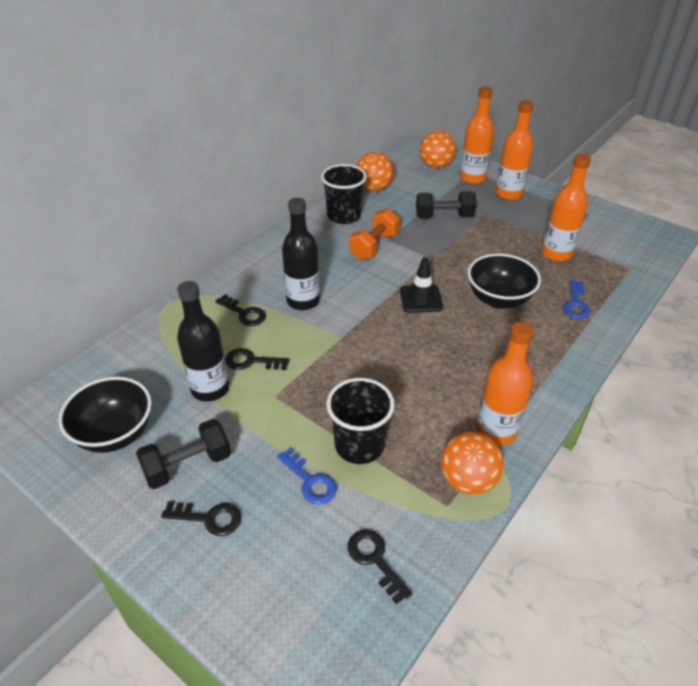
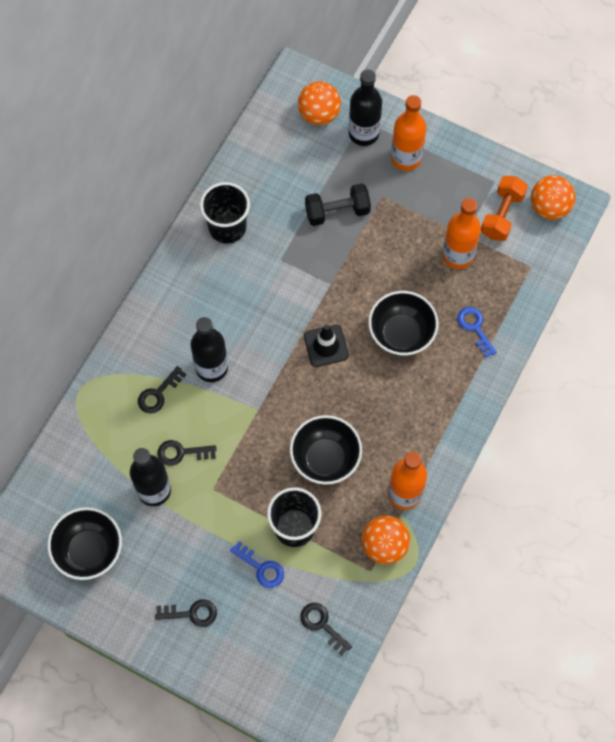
camera: 10 degrees left, 25 degrees up
(188, 465) = (160, 570): black dumbbell -> none
(244, 313) = (158, 393): black key -> black key turned 105 degrees clockwise
(373, 188) = (252, 170): orange ball -> orange ball (549, 207)
(374, 246) = (268, 274): orange dumbbell -> orange dumbbell (502, 215)
(406, 386) = (325, 459): none -> black bowl
(472, 178) = (363, 133): orange bottle -> black bottle
(575, 303) = (475, 328): blue key -> blue key turned 150 degrees clockwise

